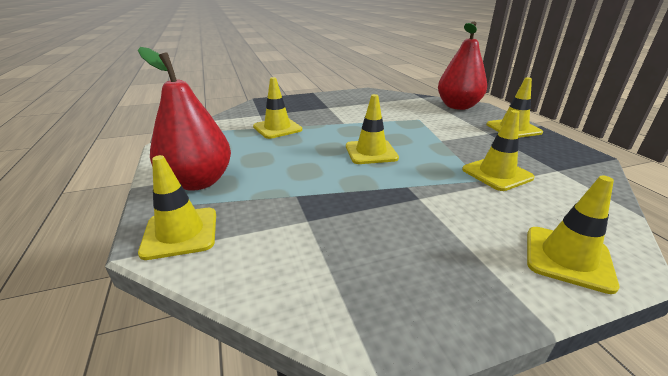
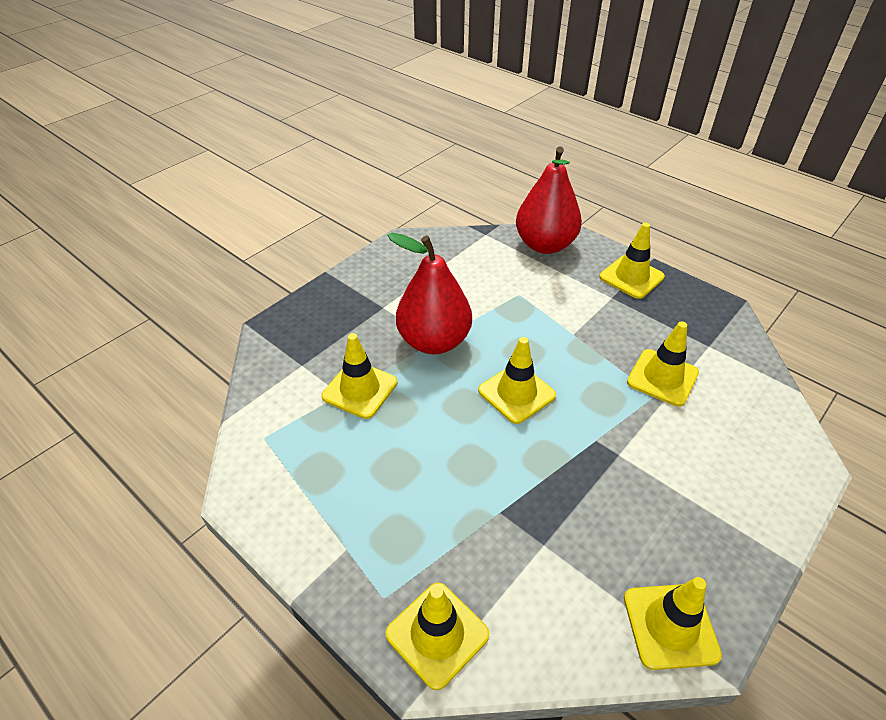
camera: 30 degrees left, 15 degrees up
(198, 182) = (368, 547): red pear -> red pear (434, 341)
(567, 258) = (774, 479): yellow traffic cone -> yellow traffic cone (670, 626)

